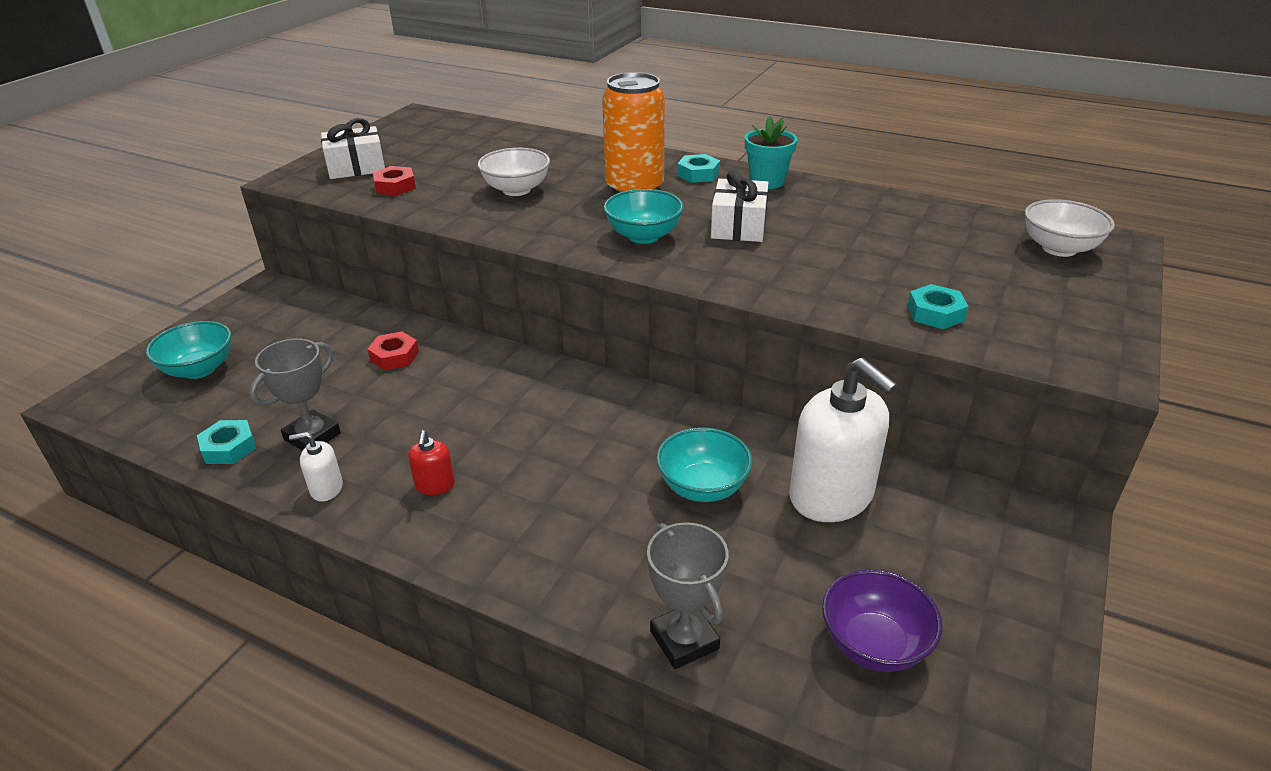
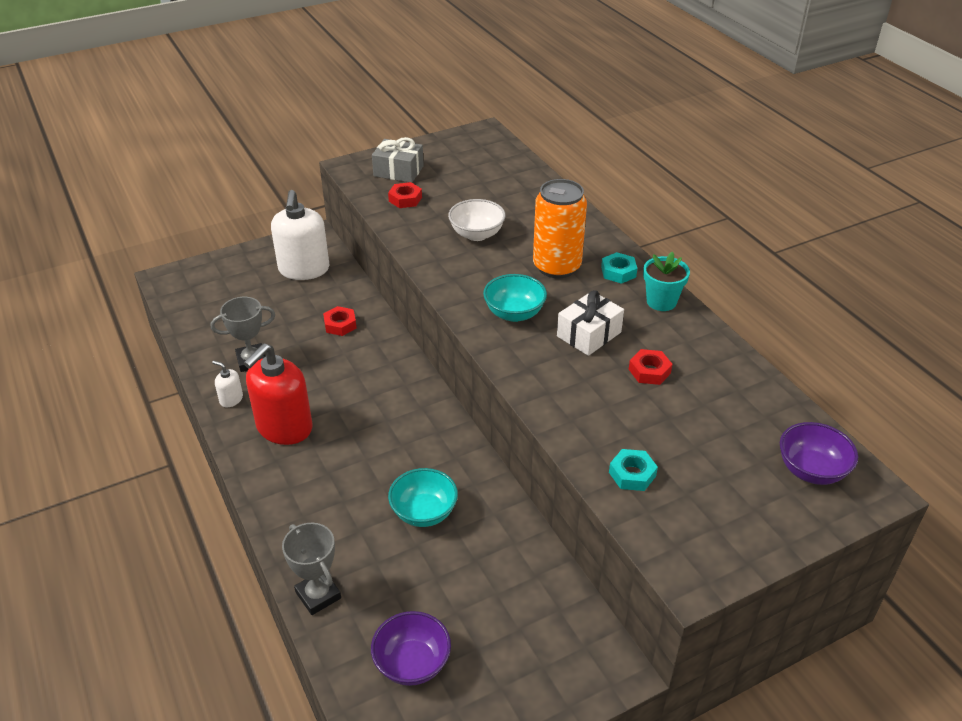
camera: 35 degrees right, 5 degrees up
(199, 369) = (233, 283): turquoise bowl -> none
(229, 448) = (207, 346): turquoise nut -> none
(356, 167) = (398, 171): white gift -> grey gift
(435, 485) = (284, 427): red soap dispenser -> red soap dispenser, size x2.28
(684, 640) = (318, 595): grey trophy -> grey trophy turned 45 degrees counterclockwise
(831, 496) = (493, 563): white soap dispenser -> white soap dispenser (304, 269)
(832, 232) = (649, 371): none -> red nut
(1059, 248) = (811, 470): white bowl -> purple bowl

